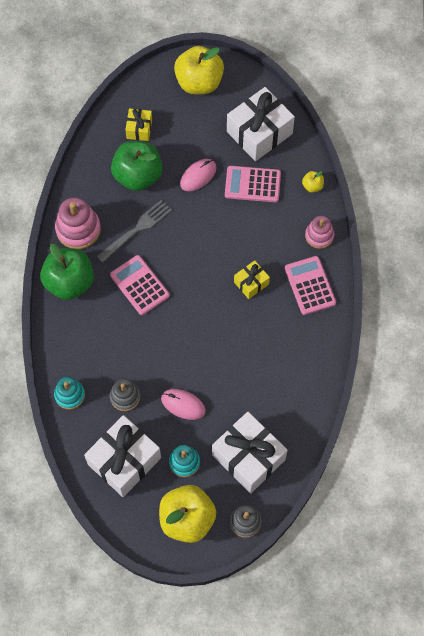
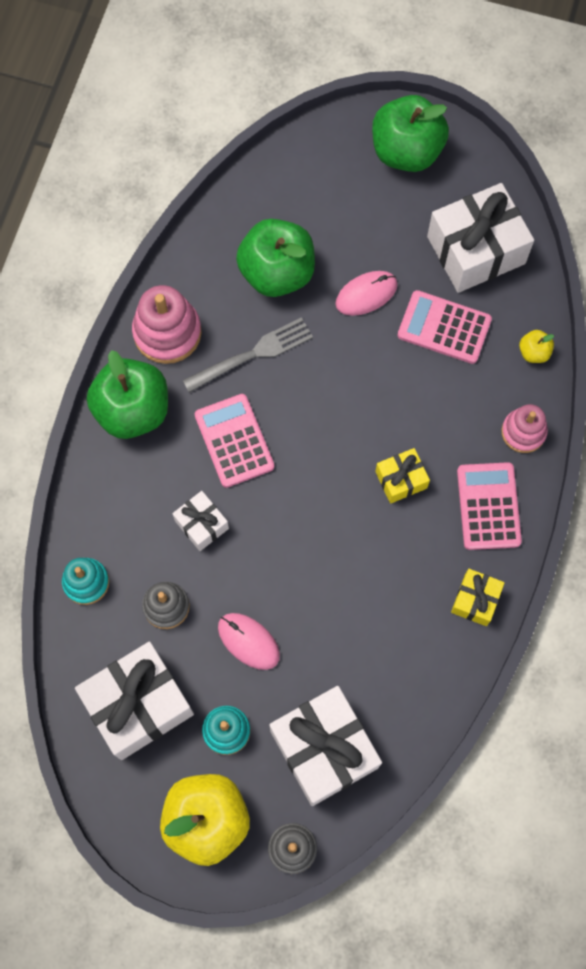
camera: 15 degrees right, 5 degrees up
(133, 341) = (201, 524): none -> white gift
(139, 129) = (298, 201): yellow gift -> yellow gift (475, 600)
(199, 82) = (406, 151): yellow apple -> green apple

